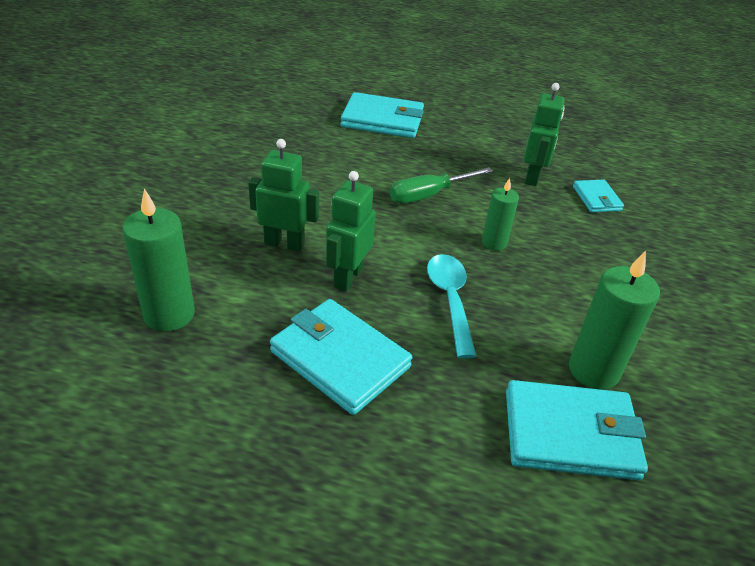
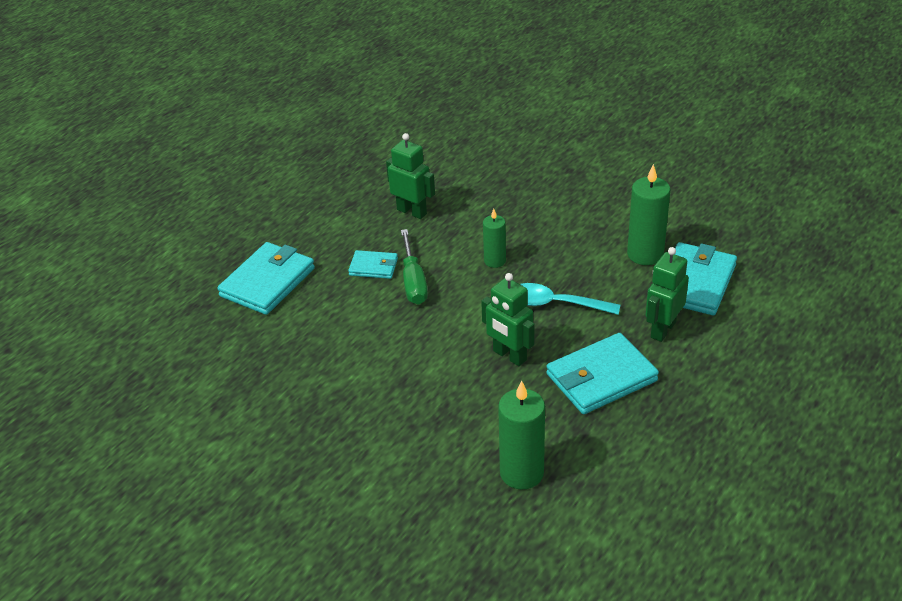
camera: 65 degrees left, 0 degrees up
(284, 243) = (450, 388): green robot -> green robot (662, 329)
(596, 198) = (458, 186): turquoise wallet -> turquoise wallet (373, 267)

